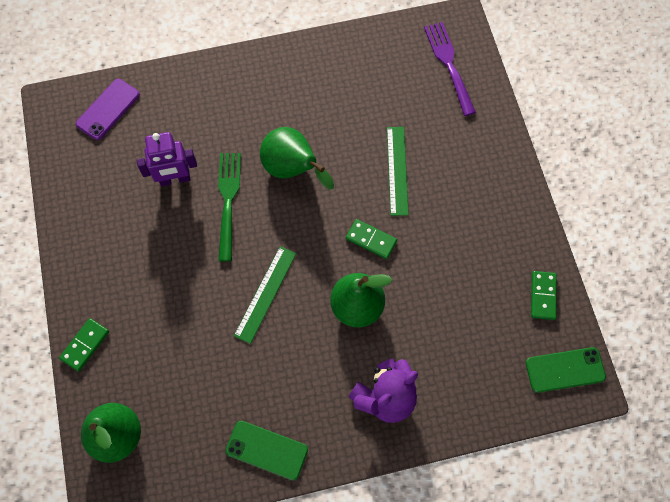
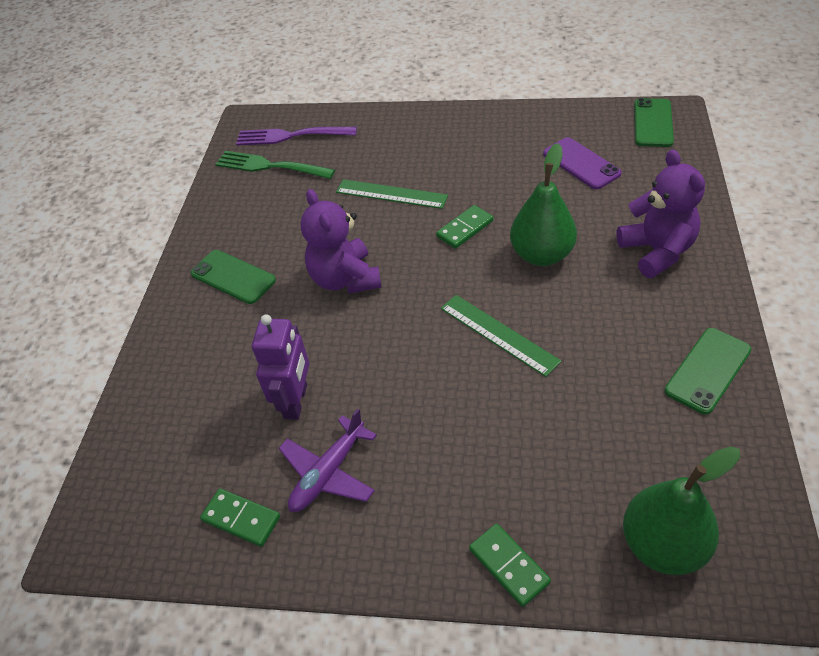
camera: 65 degrees left, 20 degrees down
(108, 109) = (142, 465): purple phone -> purple phone (581, 163)
(125, 220) = (328, 473): none -> purple plane
(228, 202) = (357, 349): green fork -> green fork (271, 166)
(274, 91) = (233, 277): none -> green phone
(292, 169) = (345, 279): green pear -> purple teddy bear
(543, 296) = (572, 122): green domino -> green domino (241, 519)

